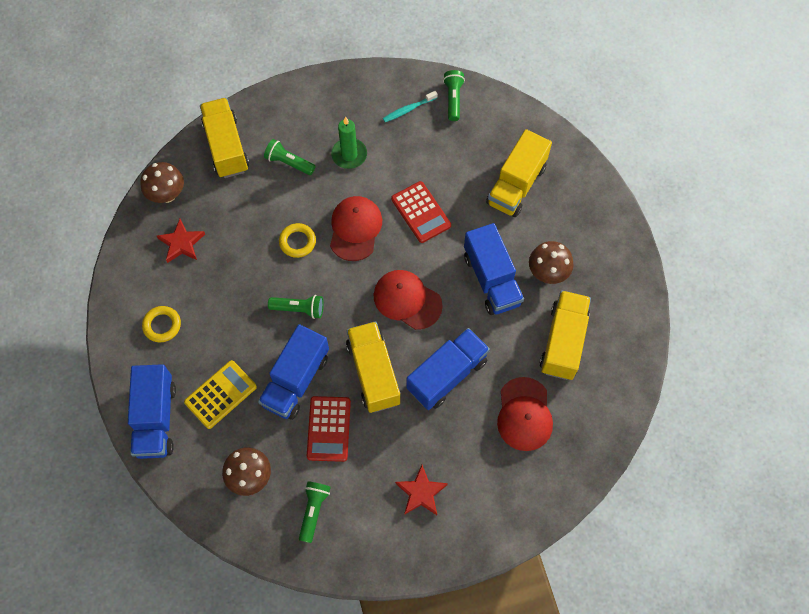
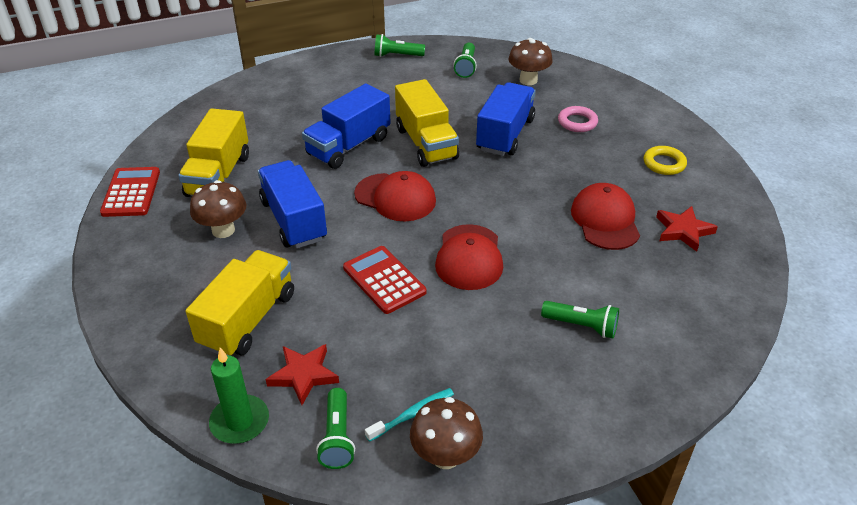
camera: 175 degrees right, 25 degrees down
(156, 419) = (632, 105): blue truck -> none
(167, 194) = (732, 278): brown mushroom -> brown mushroom (445, 456)
(220, 394) = (577, 122): yellow calculator -> pink ring
(226, 147) = (681, 340): yellow truck -> none
(297, 242) = (539, 240): yellow ring -> none
(299, 309) = (518, 184): green flashlight -> green flashlight (397, 55)
(328, 429) = (464, 108): red calculator -> red calculator (131, 192)
(349, 155) = (496, 342): green candle -> green candle (240, 422)
(421, 492) = (372, 80): red star -> red star (303, 375)
(524, 414) = (271, 126): red cap -> red cap (605, 220)

